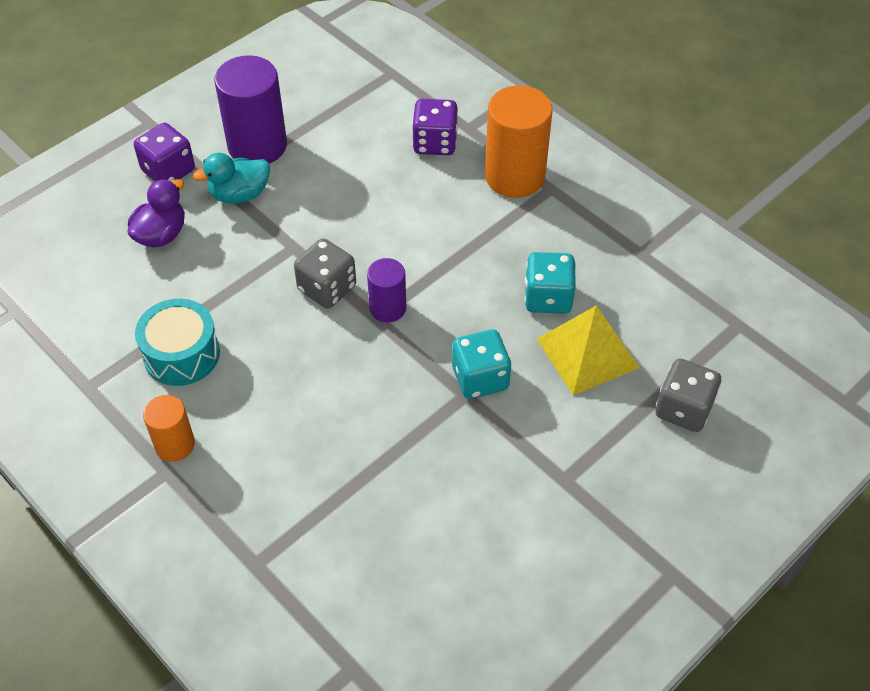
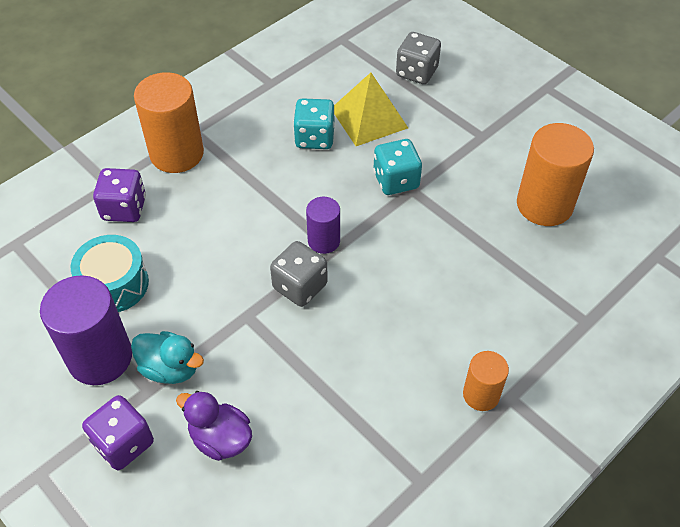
camera: 90 degrees left, 0 degrees up
(181, 354) = (378, 400): turquoise drum -> turquoise drum (114, 284)
(239, 194) = (170, 368): turquoise duck -> turquoise duck turned 45 degrees counterclockwise
(441, 541) = (544, 205): none -> orange cylinder

